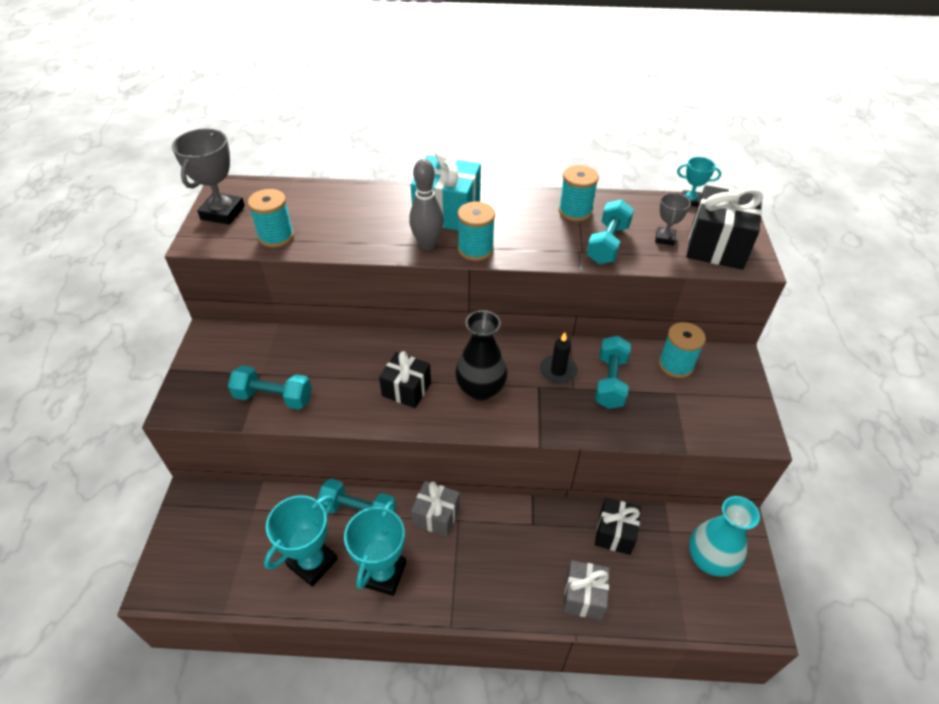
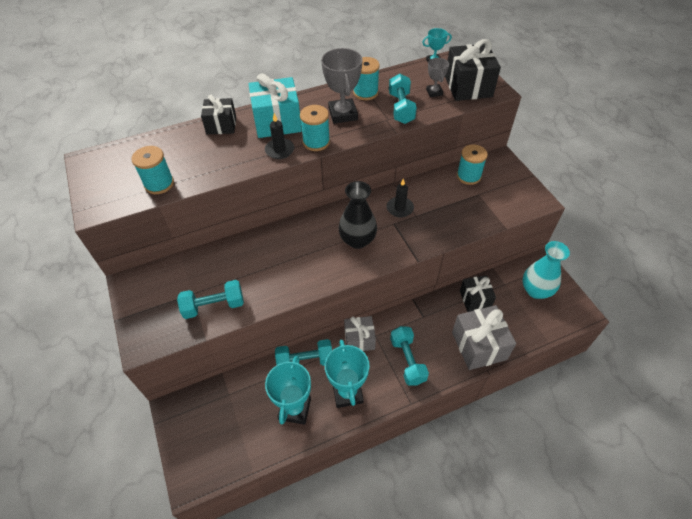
camera: 25 degrees left, 5 degrees up
(223, 212) = (100, 180): grey trophy -> grey trophy (343, 114)
(406, 389) = (307, 261): black gift -> black gift (221, 125)
(427, 244) = (279, 150): grey bowling pin -> black candle
(583, 596) = (479, 346): grey gift -> grey gift, size x1.57
(610, 381) = (436, 202): turquoise dumbbell -> turquoise dumbbell (407, 360)

